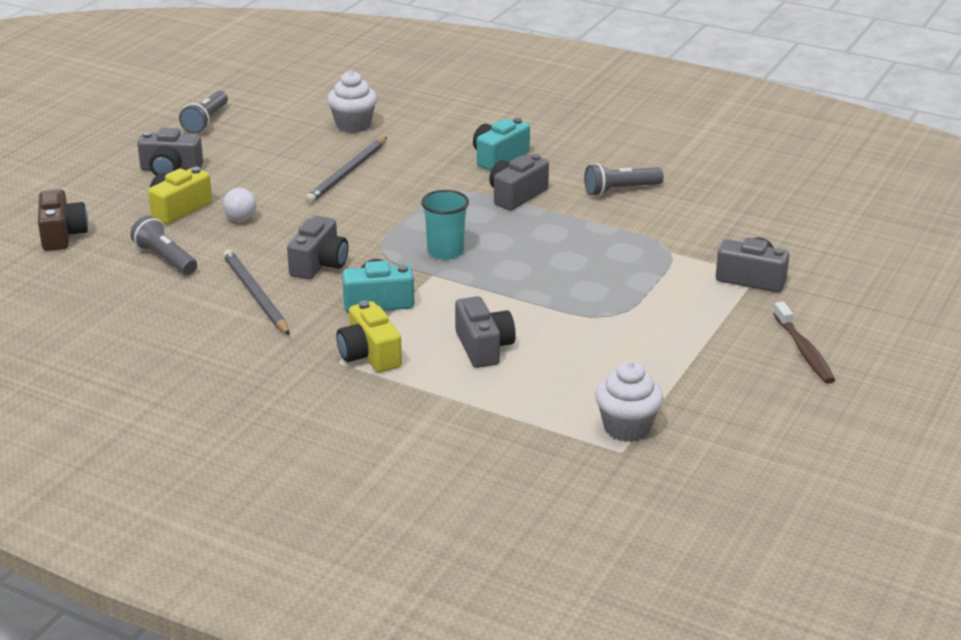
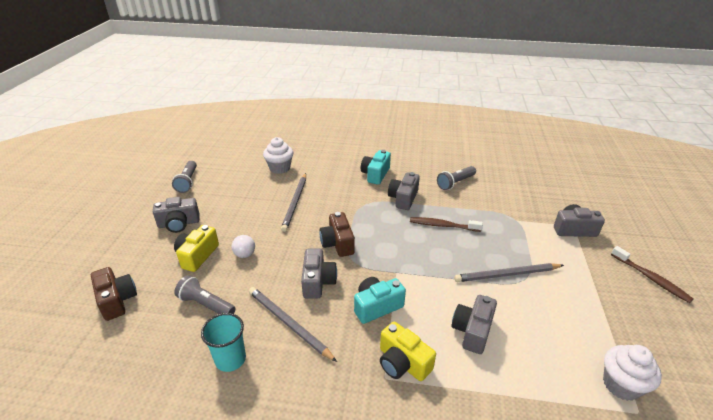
camera: 20 degrees left, 5 degrees up
(375, 230) = (337, 243): none -> brown camera
(445, 252) = (391, 251): turquoise cup -> turquoise cup (230, 359)
(483, 347) = (472, 331): grey camera -> grey camera turned 120 degrees counterclockwise
(547, 238) = (443, 225): none -> brown toothbrush
(588, 306) = (506, 275): none -> grey pencil

